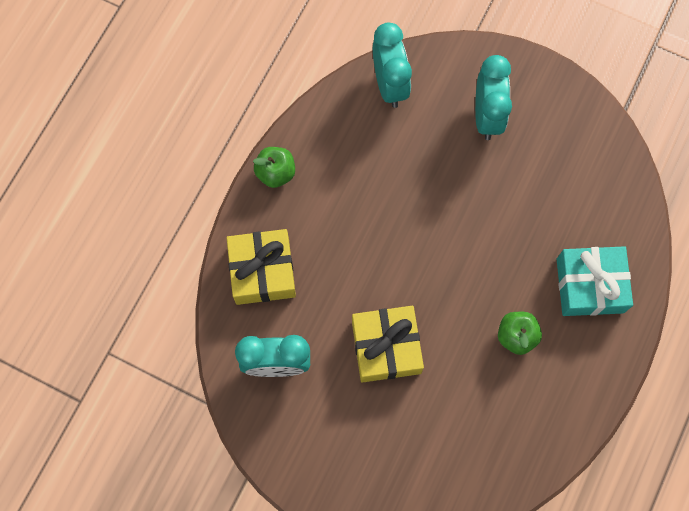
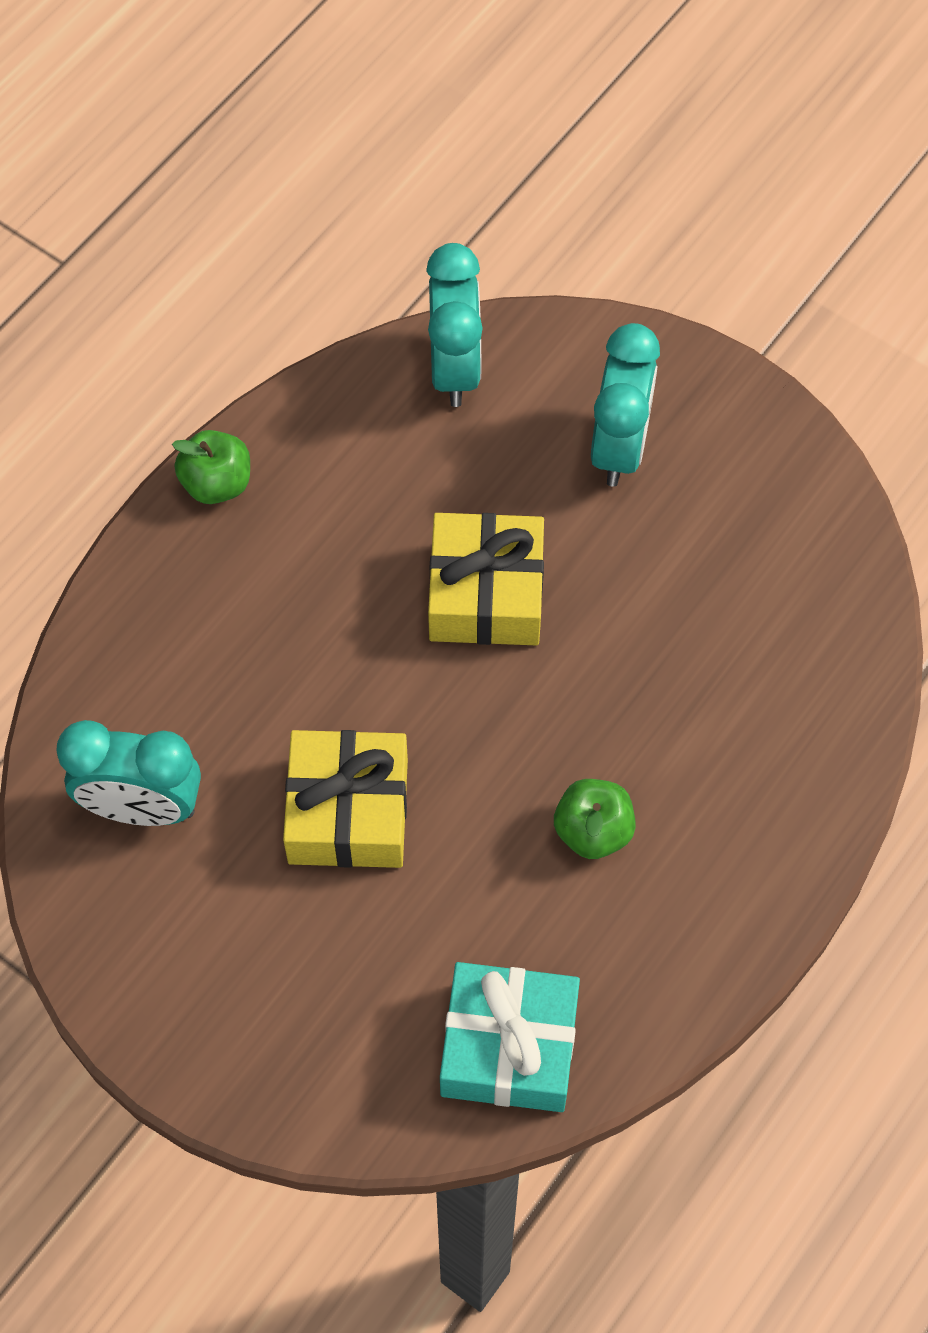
camera: 10 degrees right, 10 degrees down
(262, 271) = (154, 645): yellow gift -> yellow gift (486, 593)
(590, 285) = (748, 765): turquoise gift -> turquoise gift (509, 1046)

